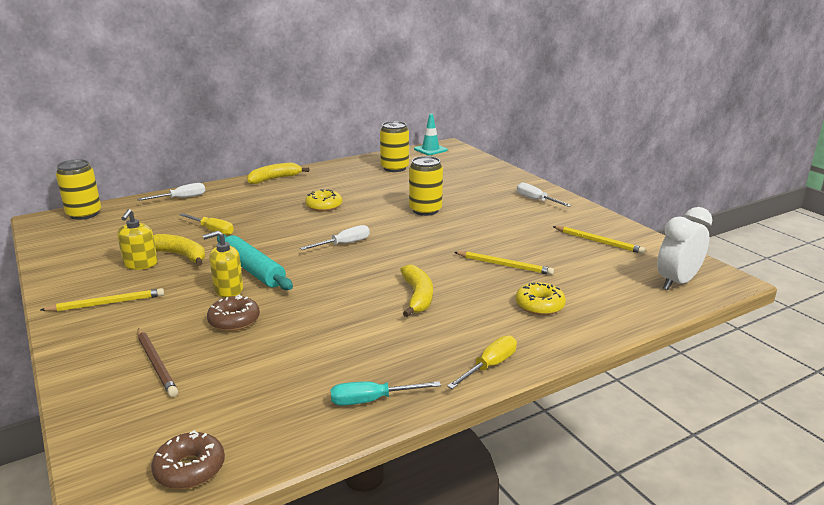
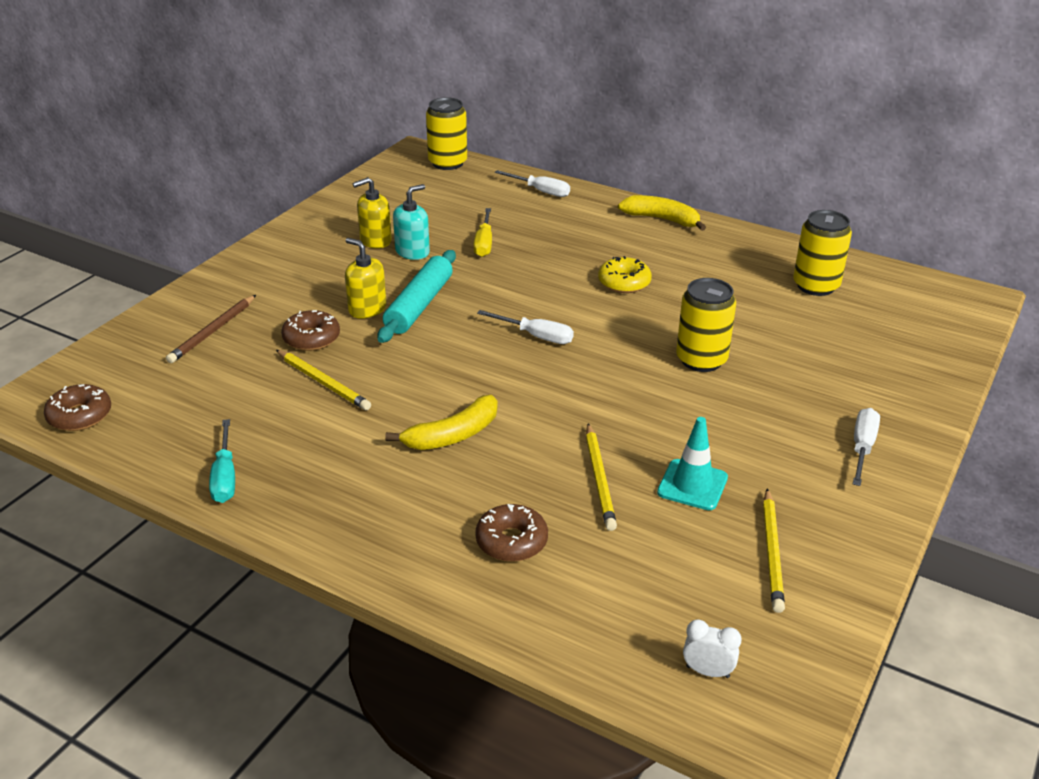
camera: 60 degrees right, 10 degrees up
(107, 303) = (291, 260): yellow pencil -> yellow pencil (323, 382)
(181, 255) = (412, 252): yellow banana -> turquoise soap dispenser
(372, 400) = (225, 477): turquoise screwdriver -> turquoise screwdriver turned 150 degrees counterclockwise
(430, 150) = (933, 289): turquoise traffic cone -> turquoise traffic cone (692, 485)
(489, 366) = (337, 538): yellow screwdriver -> none
(539, 305) = (511, 541): yellow donut -> brown donut
(677, 282) = (707, 671): white clock -> white clock, size x0.49

